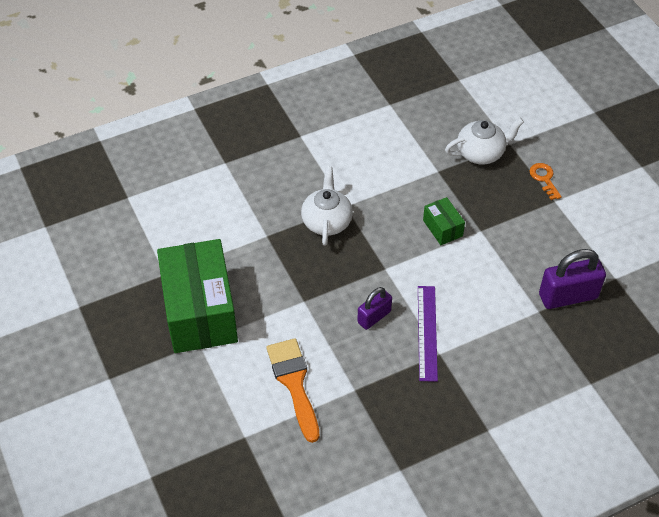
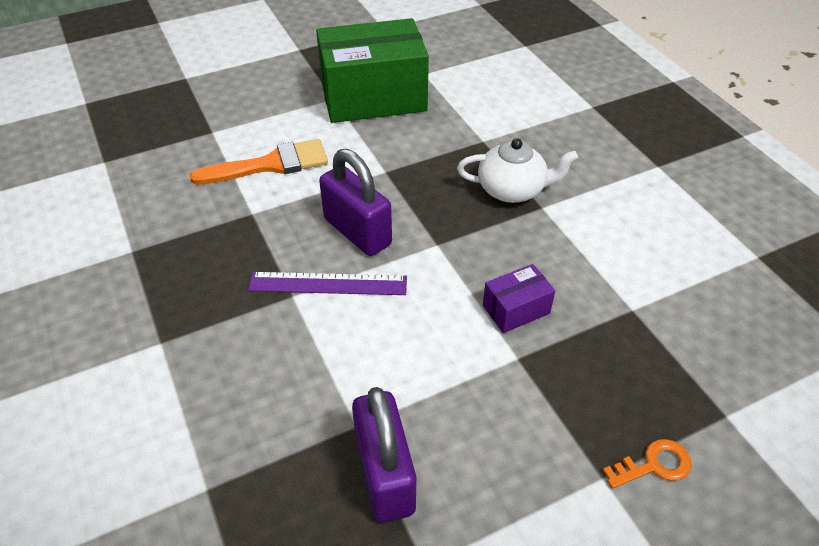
camera: 90 degrees right, 5 degrees down
(374, 317) = (357, 232): purple padlock -> purple padlock, size x1.63
(442, 228) = (516, 309): green box -> purple box
(481, 153) = (690, 370): white teapot -> none

